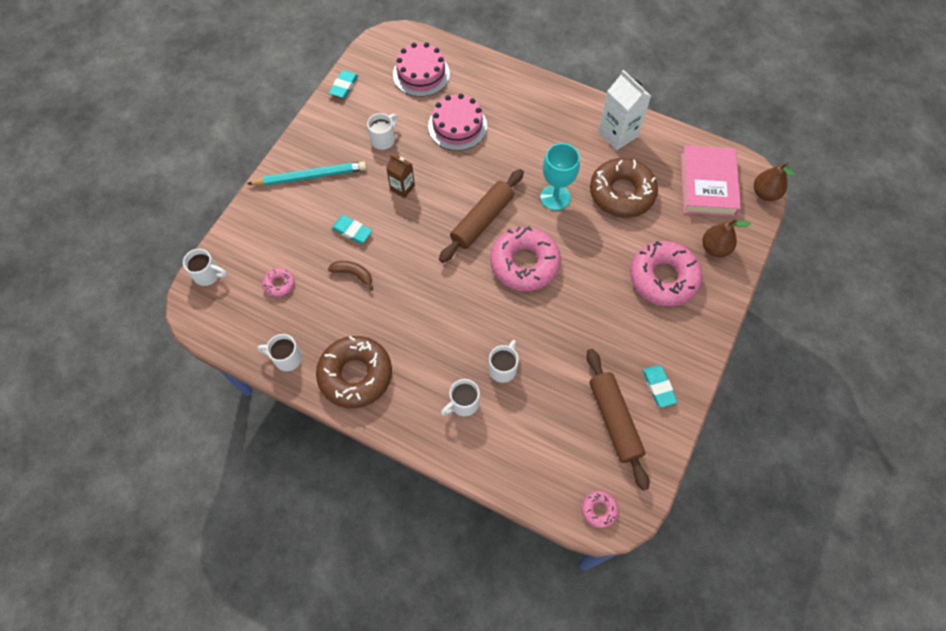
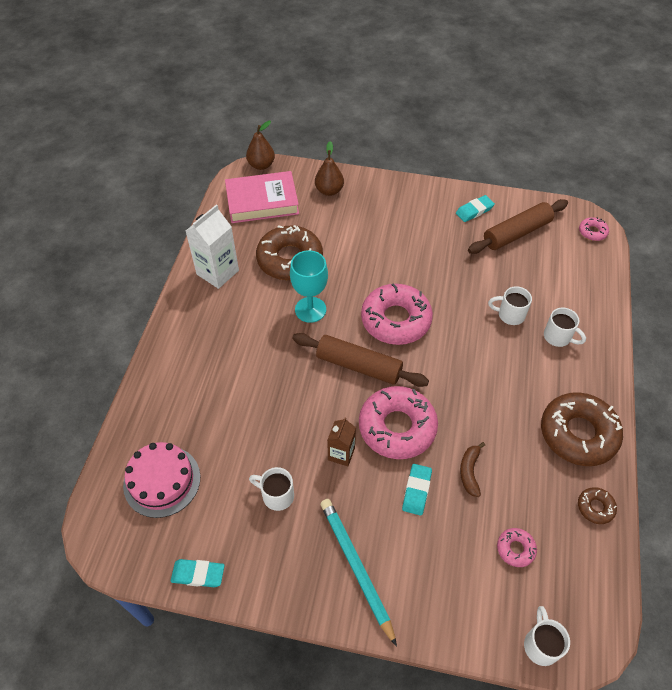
camera: 105 degrees left, 10 degrees down
(286, 358) = (595, 507): white mug -> brown donut
(457, 126) = (238, 419): pink cake -> none
(663, 278) = (371, 219): pink donut -> pink donut (397, 427)

